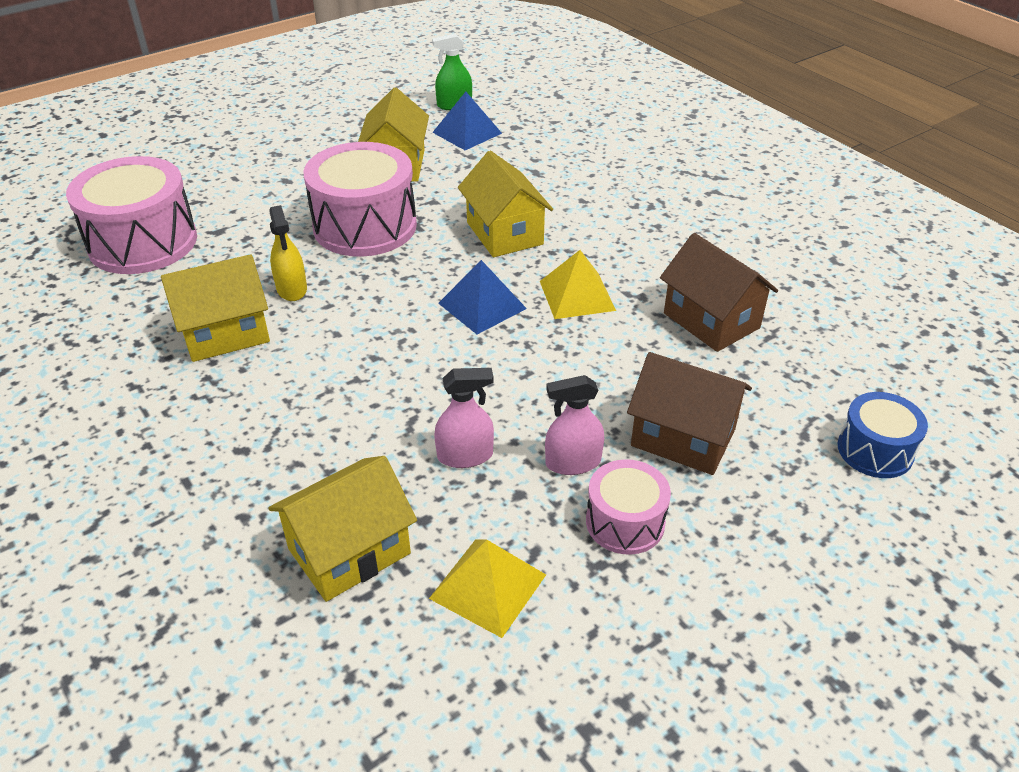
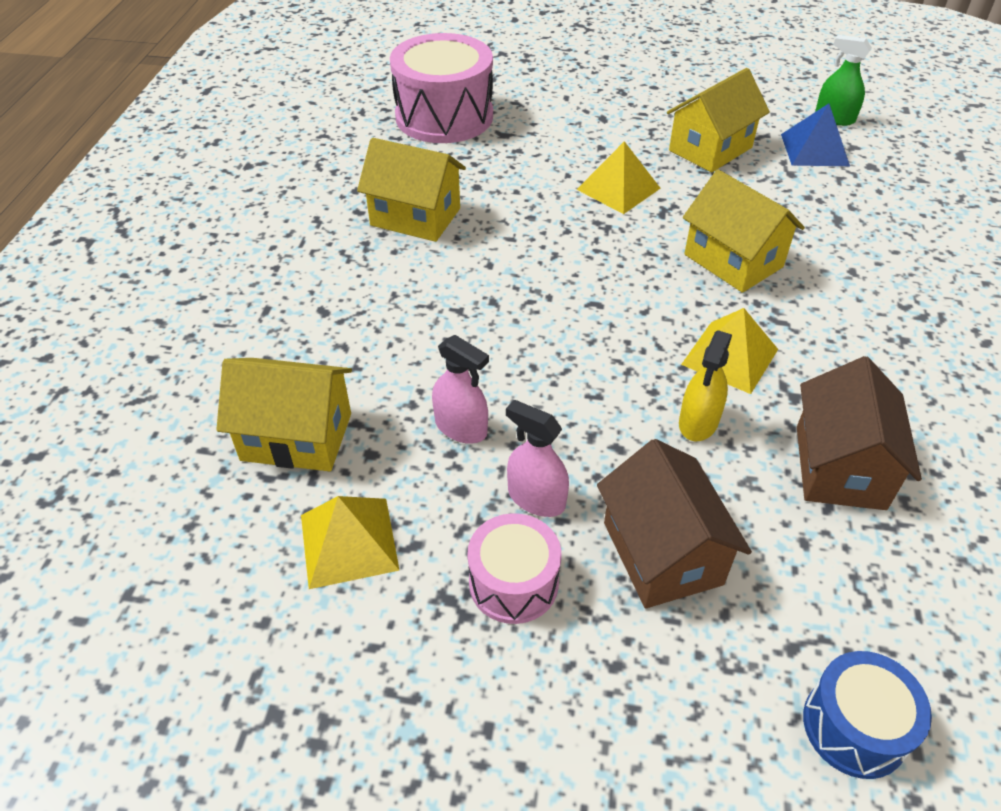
camera: 45 degrees right, 5 degrees up
(292, 289) = (500, 209): yellow spray bottle -> yellow spray bottle (698, 422)
(365, 226) = (618, 189): pink drum -> yellow pyramid
(482, 305) = (631, 313): blue pyramid -> none
(505, 233) = (733, 260): yellow house -> yellow house turned 60 degrees counterclockwise

